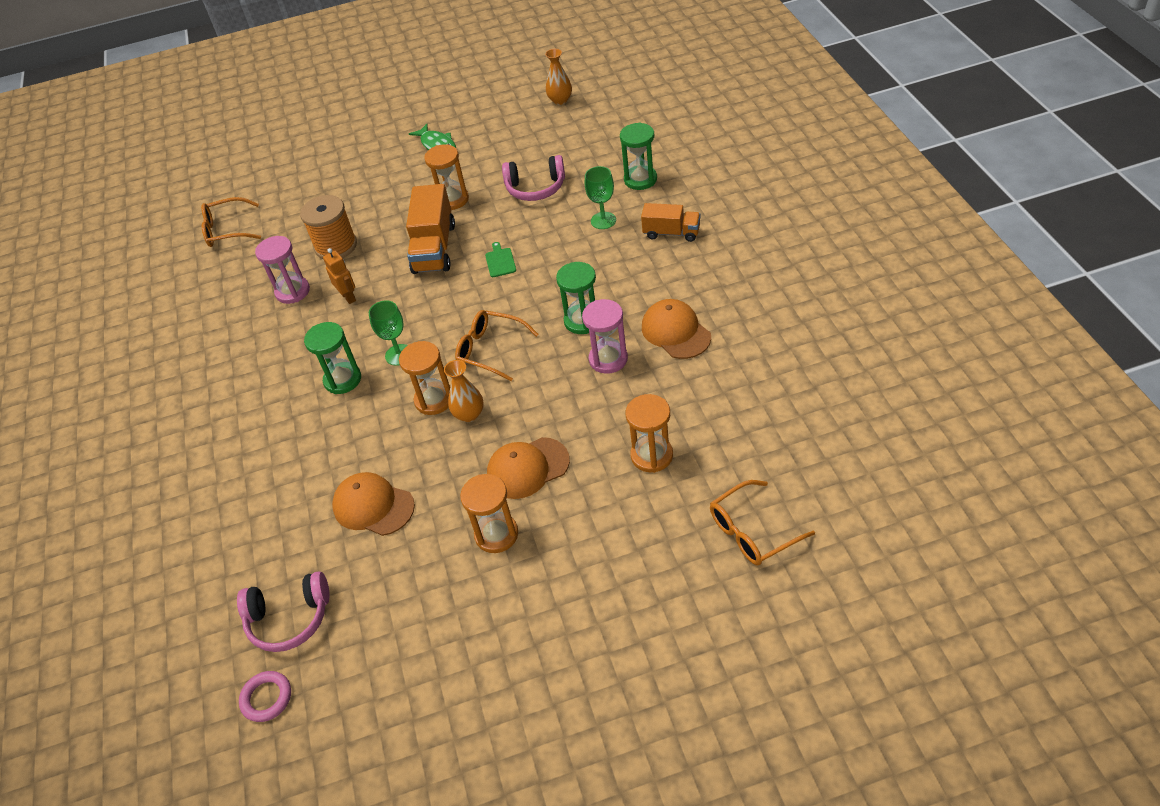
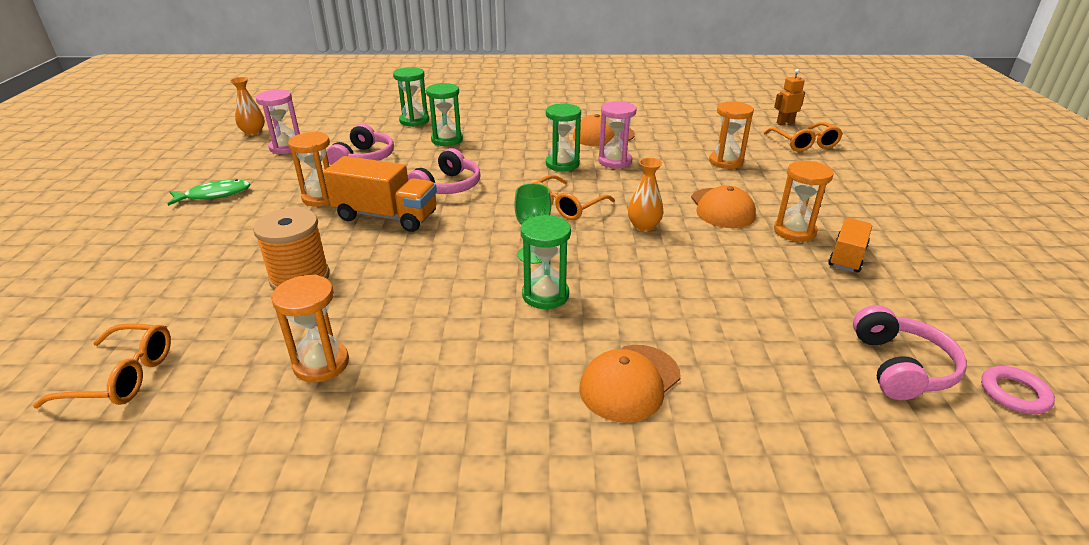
camera: 80 degrees left, 15 degrees down
(227, 230) = (122, 377): orange glasses -> orange glasses turned 90 degrees counterclockwise
(292, 291) = (348, 320): pink hourglass -> pink hourglass (286, 147)
(348, 297) = (406, 277): orange robot -> orange robot (785, 123)
(373, 506) = (746, 293): orange cap -> orange cap (629, 382)
(434, 400) = (614, 242): orange hourglass -> orange hourglass (321, 364)
(500, 261) = (448, 187): green cutting board -> pink headphones
(603, 220) = (447, 140): green goblet -> green hourglass
(671, 233) = (492, 121): orange truck -> orange truck (847, 257)

